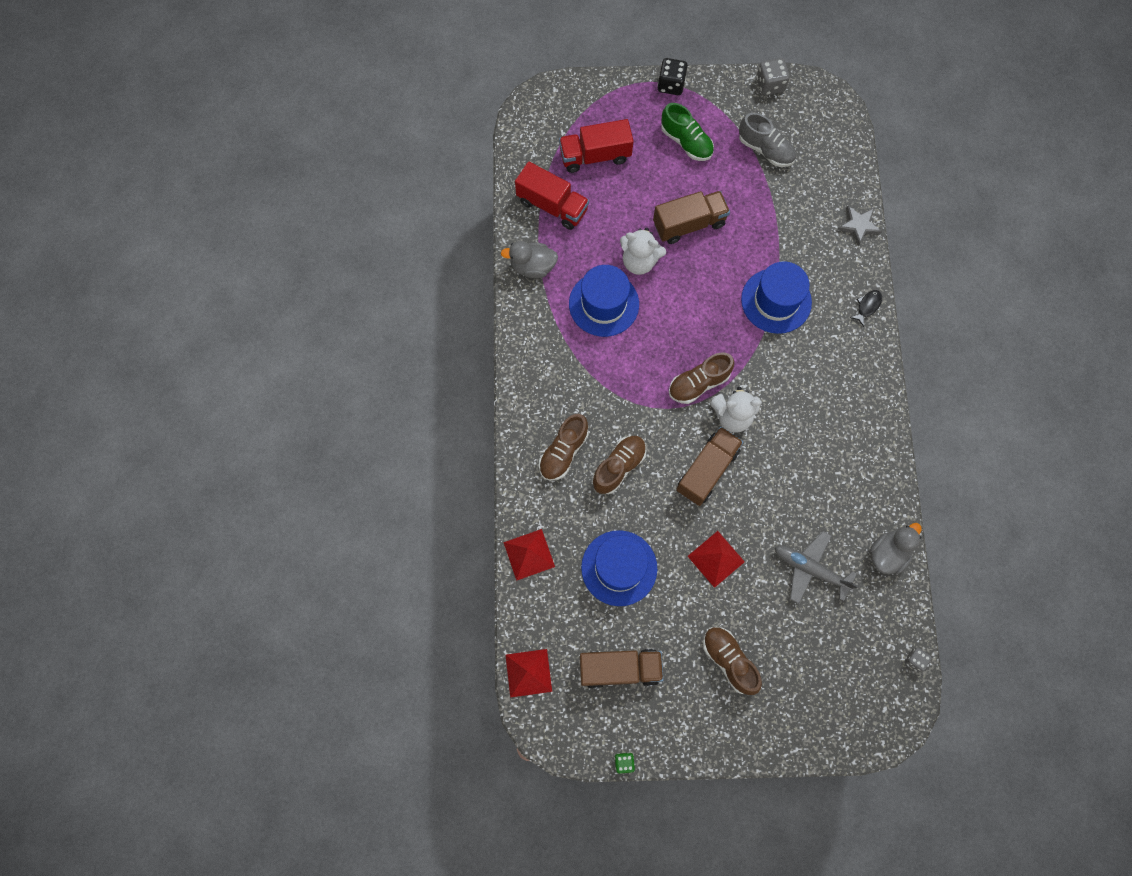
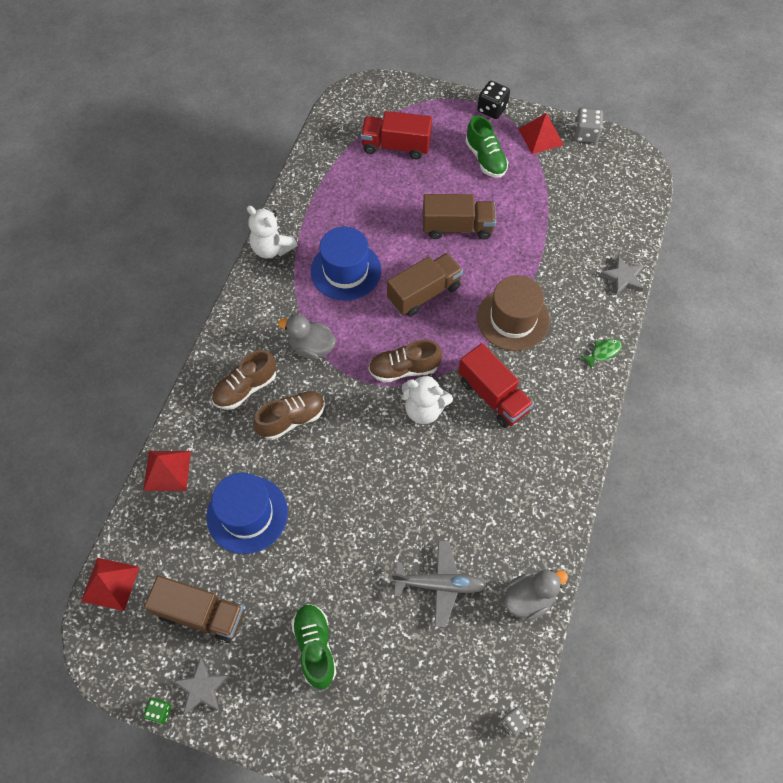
camera: 20 degrees right, 10 degrees down
(532, 267) = (295, 219): grey duck -> grey duck (311, 347)
(552, 205) = (337, 175): red truck -> red truck (493, 395)
(639, 261) = (396, 245): white teddy bear -> white teddy bear (272, 248)
(650, 730) = (202, 688): none -> grey star
(707, 470) = (376, 452): brown truck -> brown truck (424, 293)
(716, 558) = (347, 540): red pyramid -> red pyramid (541, 136)
(729, 660) = (315, 647): brown shoe -> green shoe
(765, 150) = (558, 186): grey shoe -> none
(776, 301) = (513, 319): blue hat -> brown hat
(810, 569) = (440, 584): grey plane -> grey plane turned 135 degrees clockwise
(867, 306) = (603, 352): black fish -> green fish

